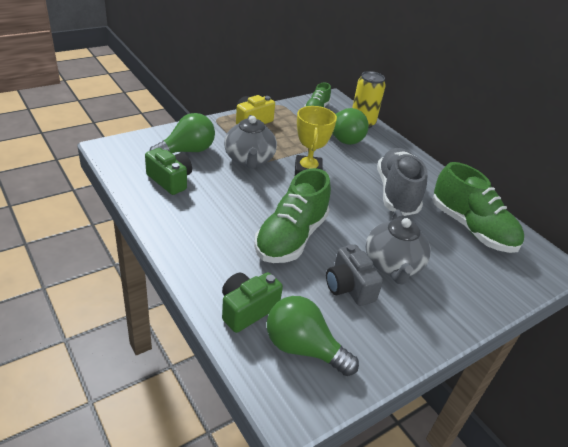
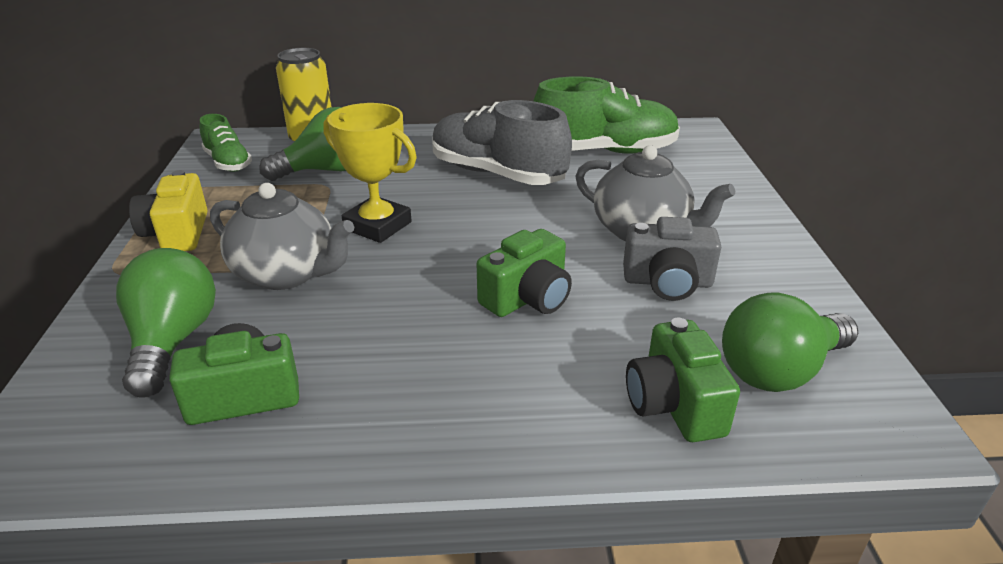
camera: 55 degrees left, 5 degrees down
(291, 237) = (527, 298): green shoe -> green camera

